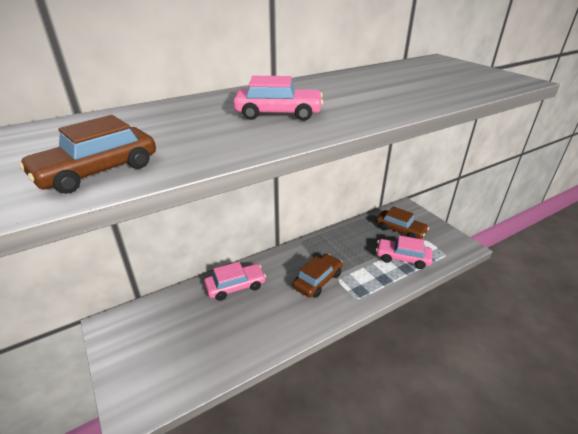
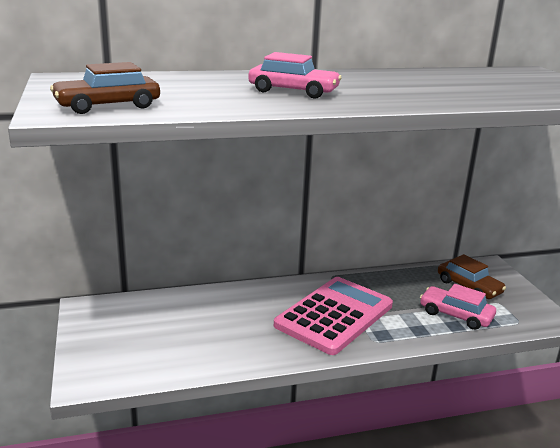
camera: 15 degrees right, 10 degrees down
(235, 286) = (234, 302): pink car -> none
(318, 280) = (334, 315): brown car -> pink calculator

